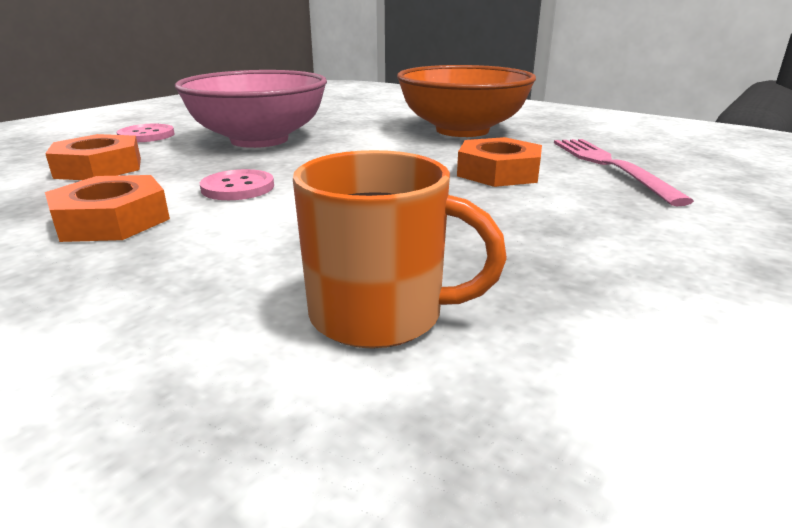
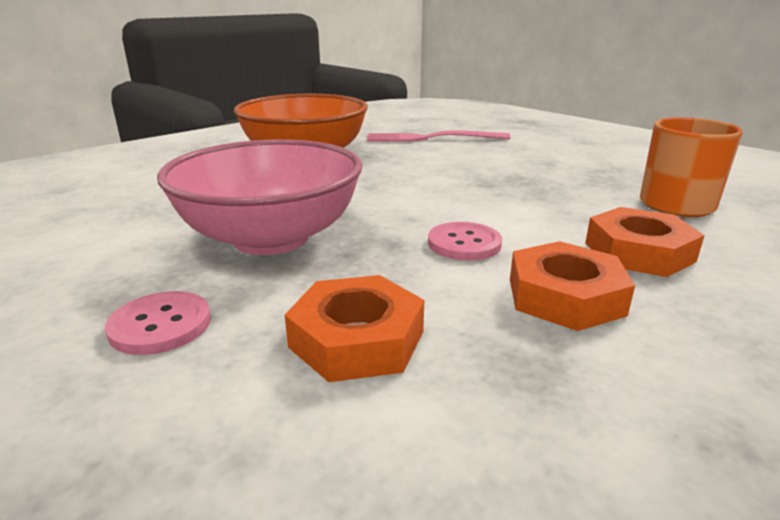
camera: 80 degrees left, 0 degrees up
(498, 172) = (438, 161): orange nut -> orange nut (638, 252)

